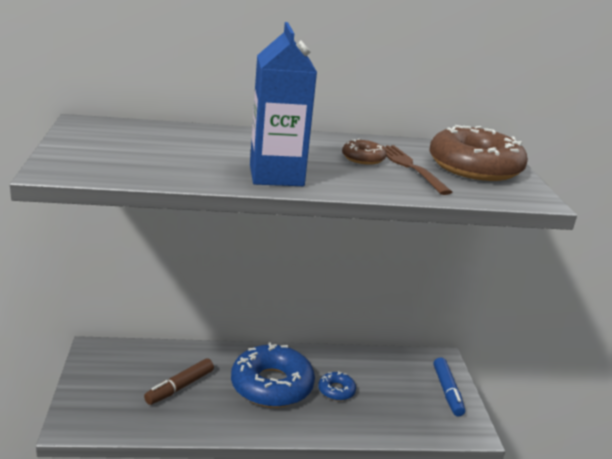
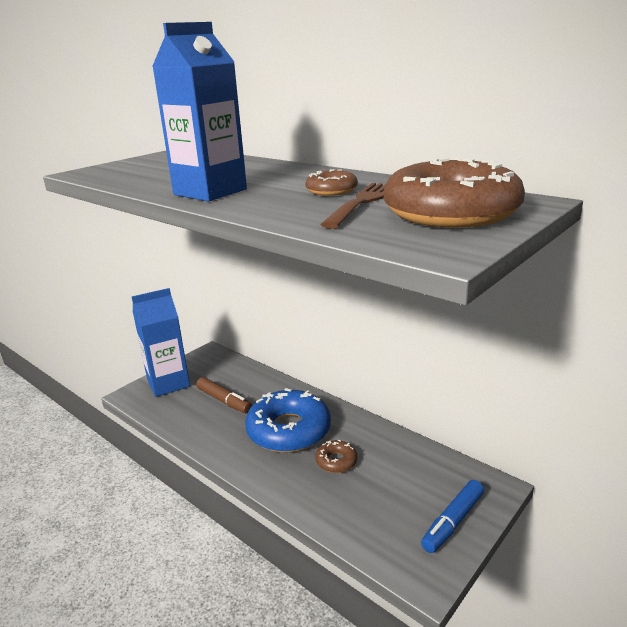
camera: 50 degrees right, 0 degrees up
(96, 397) = (168, 383): none -> blue carton
(180, 387) = (224, 400): brown marker -> brown marker turned 135 degrees counterclockwise
(336, 390) = (336, 461): blue donut -> brown donut

